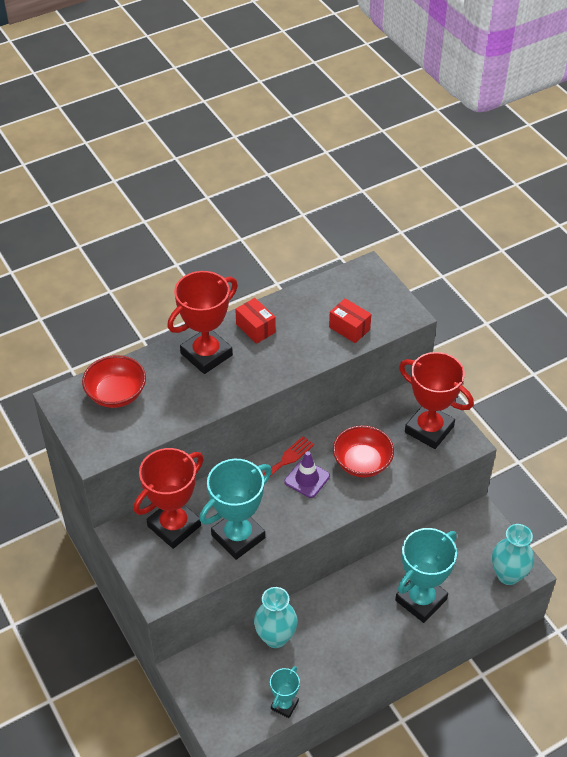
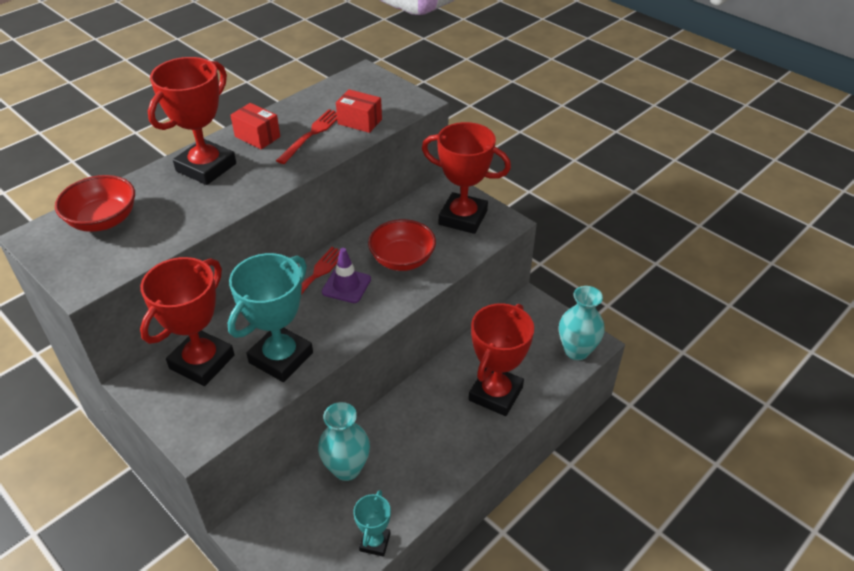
camera: 15 degrees left, 5 degrees down
(303, 335) = (312, 134): none -> red fork
(421, 600) = (495, 394): turquoise trophy -> red trophy

